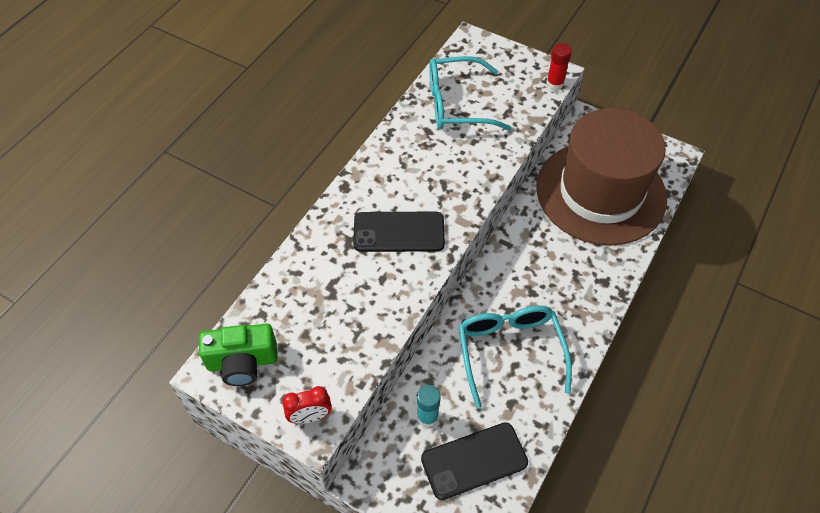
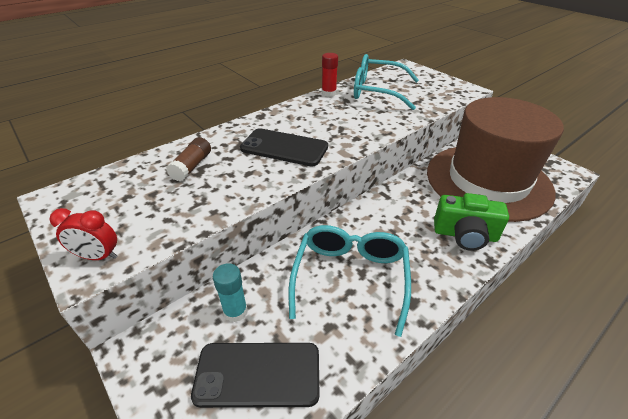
camera: 20 degrees right, 15 degrees down
(242, 362) = (84, 198): green camera -> green camera (465, 235)
(319, 287) = (192, 166): none -> brown glue stick
(555, 83) = (464, 94): red glue stick -> red glue stick (329, 93)

